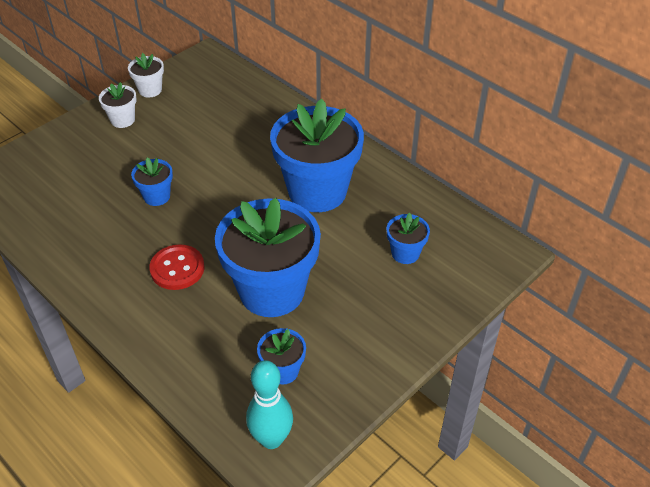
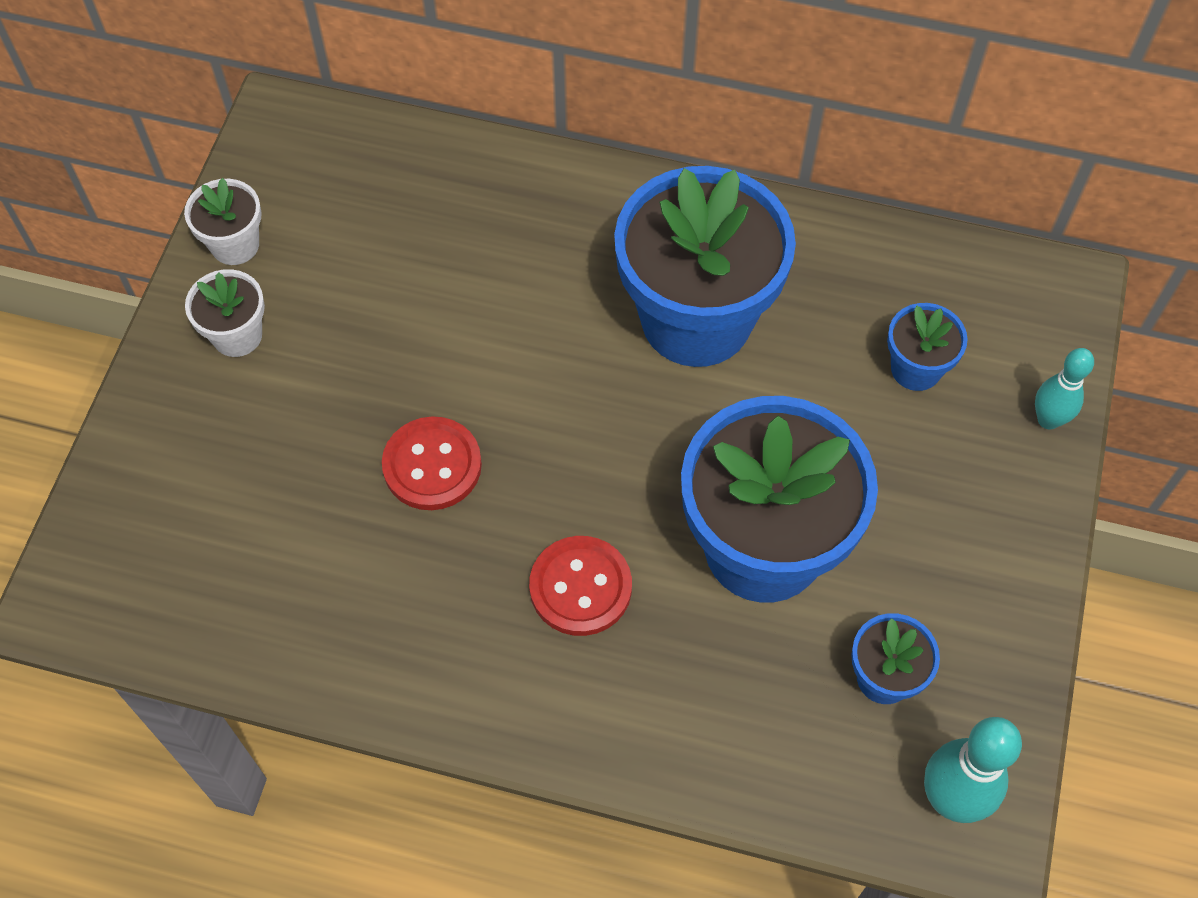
camera: 30 degrees left, 15 degrees up
(157, 196) = (432, 465): blue flower pot -> red button
(456, 302) = (1048, 419): none -> turquoise bowling pin

